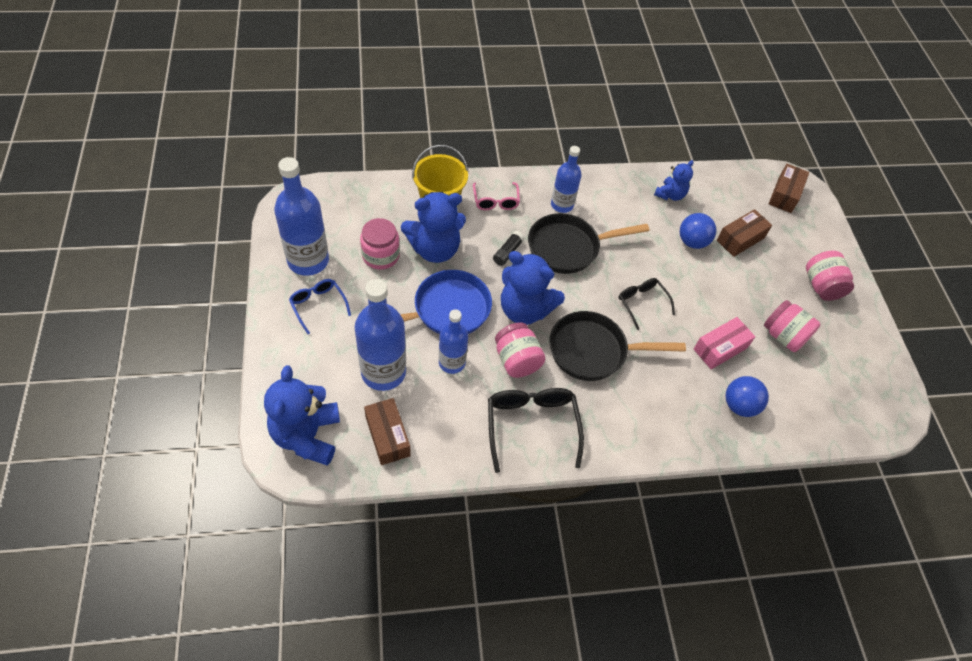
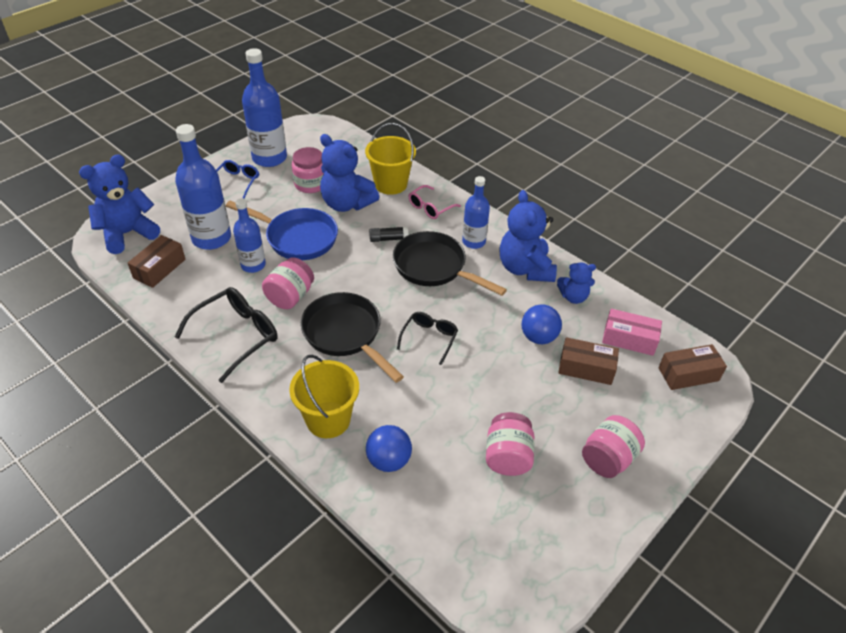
camera: 55 degrees right, 10 degrees down
(525, 309) = (343, 276): blue teddy bear -> blue teddy bear (525, 268)
(674, 418) = (328, 419): none -> yellow bucket
(720, 348) = (439, 415): pink box -> pink box (629, 339)

